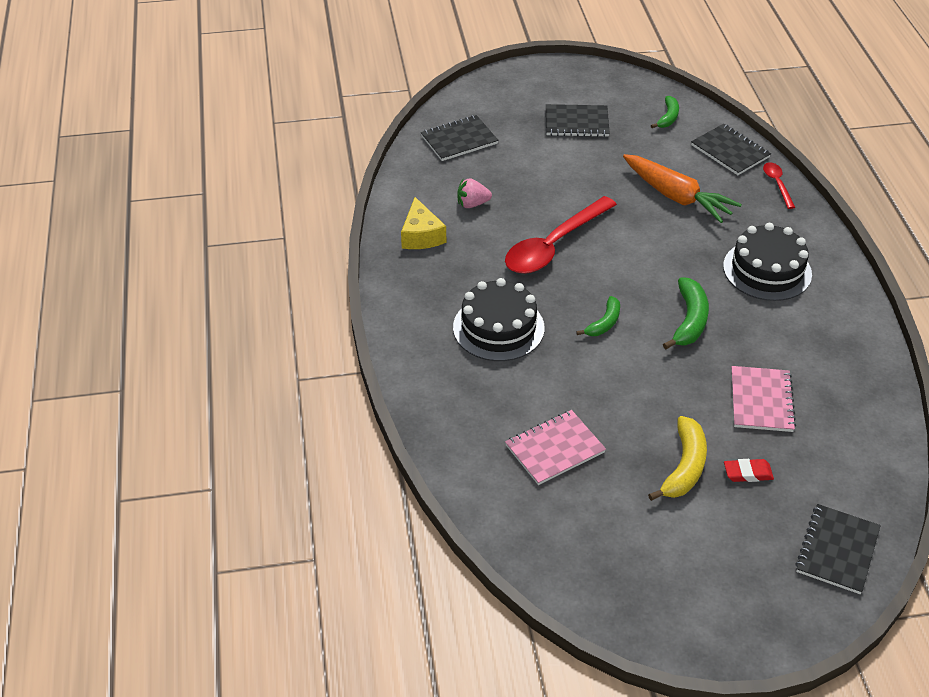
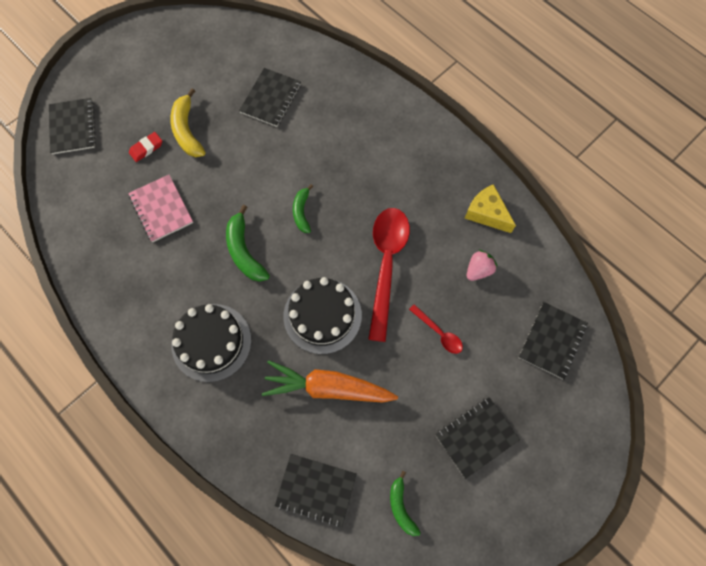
camera: 145 degrees right, 25 degrees up
(498, 328) = (368, 165): black cake -> black cake (322, 315)
(554, 449) = (271, 98): pink notebook -> black notebook
(777, 184) = (251, 466): red spoon -> red spoon (439, 333)

